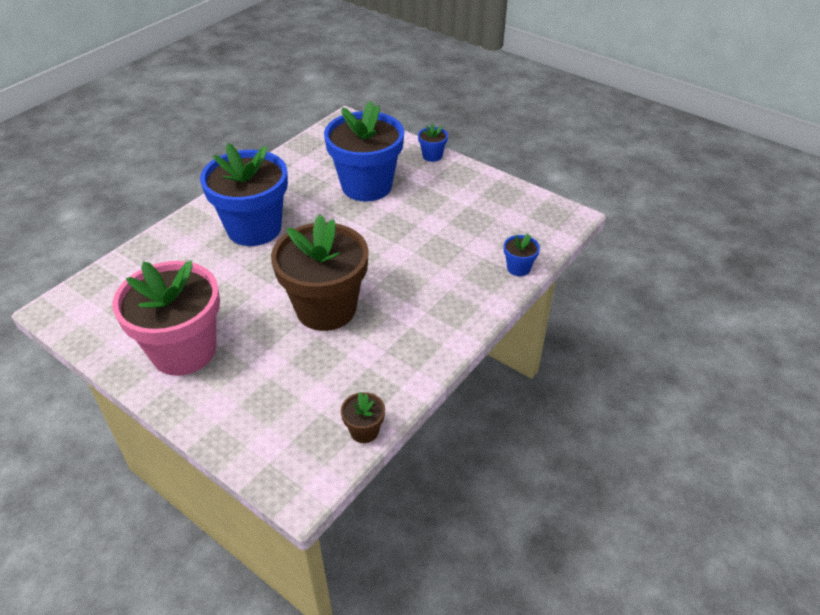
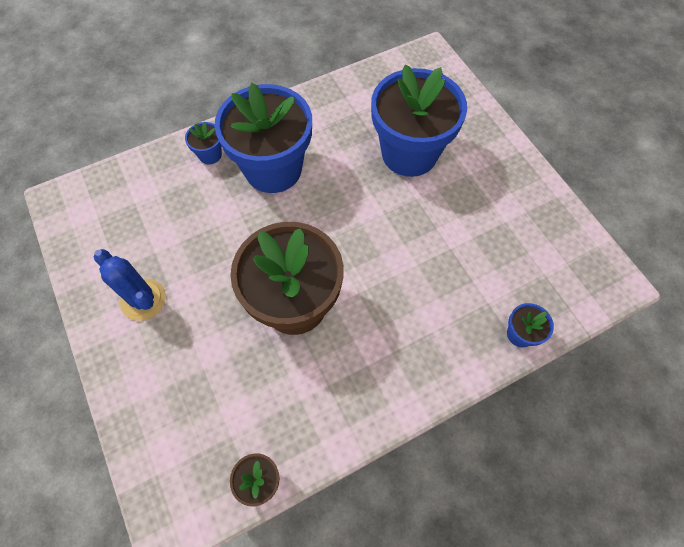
camera: 25 degrees right, 20 degrees up
(184, 351) = (143, 300): pink flower pot -> blue cactus
(432, 156) = (498, 135): blue flower pot -> blue flower pot (210, 155)

